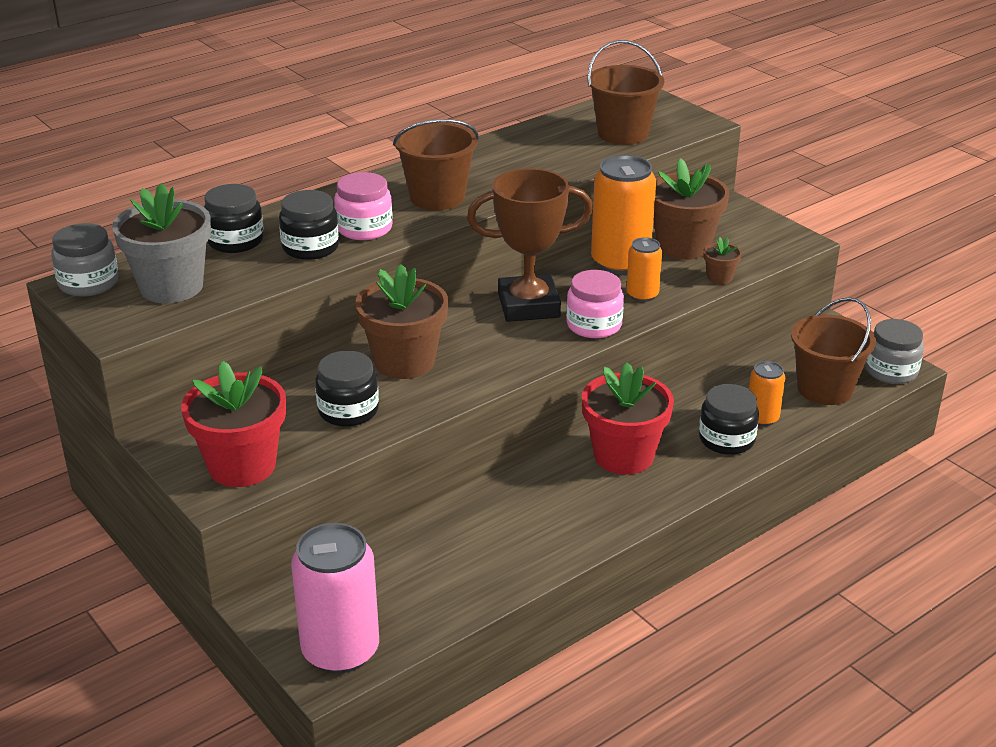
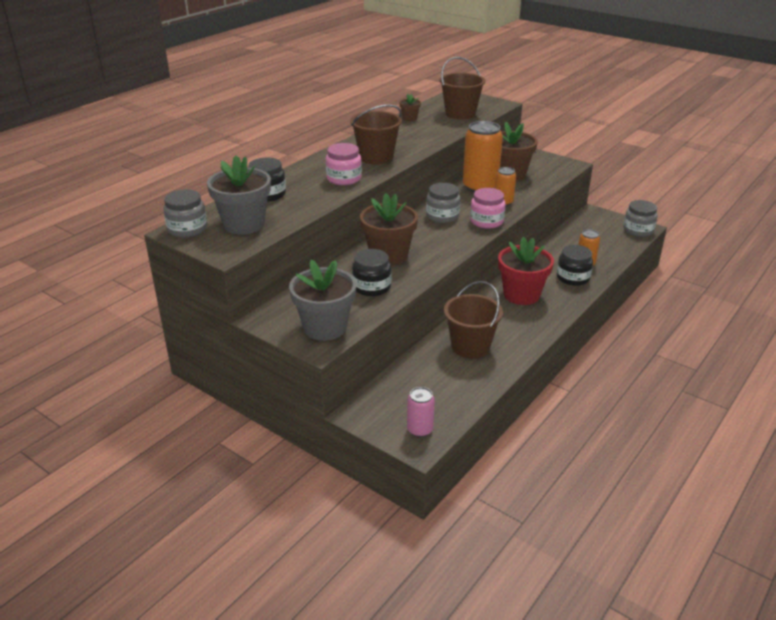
camera: 15 degrees left, 0 degrees up
(242, 466) = (325, 327): red flower pot -> grey flower pot
(310, 247) = (317, 192): black jar -> none
(340, 650) = (420, 430): pink can -> pink can, size x0.53
(528, 305) = (442, 216): brown trophy -> grey jar
(719, 277) = (540, 188): brown flower pot -> brown flower pot (409, 118)
(824, 389) = (609, 244): brown bucket -> brown bucket (470, 346)

